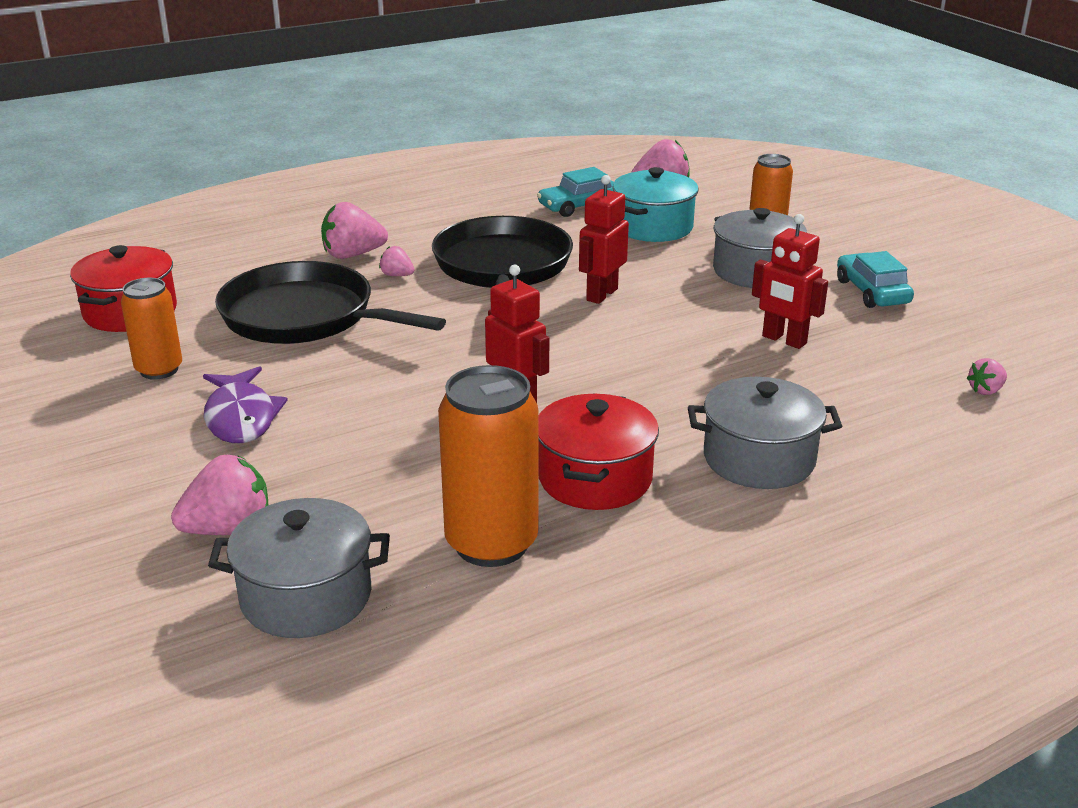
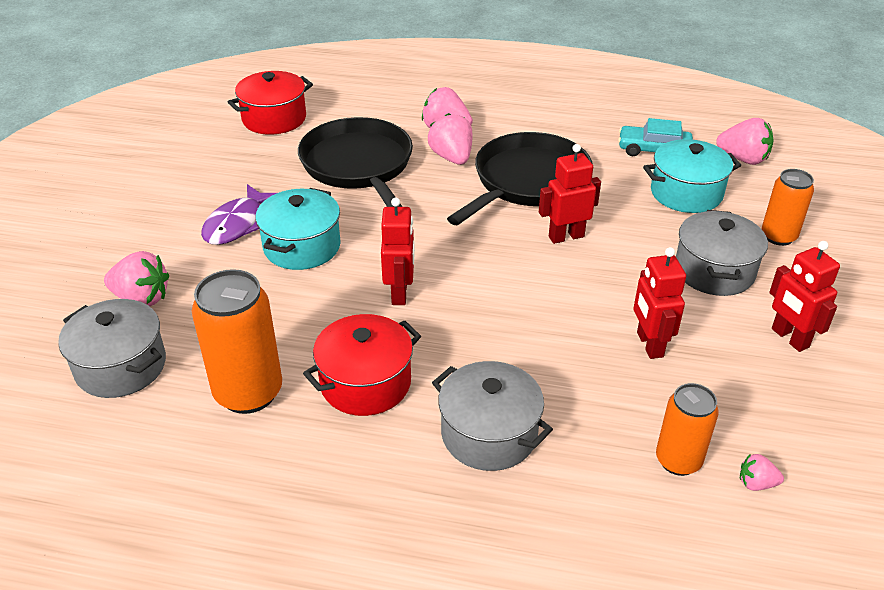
camera: 40 degrees right, 10 degrees up
(159, 370) = (239, 168): orange can -> orange can (678, 460)
(351, 405) = (302, 246): none -> turquoise pot
(397, 275) = (452, 157): pink strawberry -> pink strawberry, size x1.87
(872, 292) = (789, 338): turquoise car -> red robot

